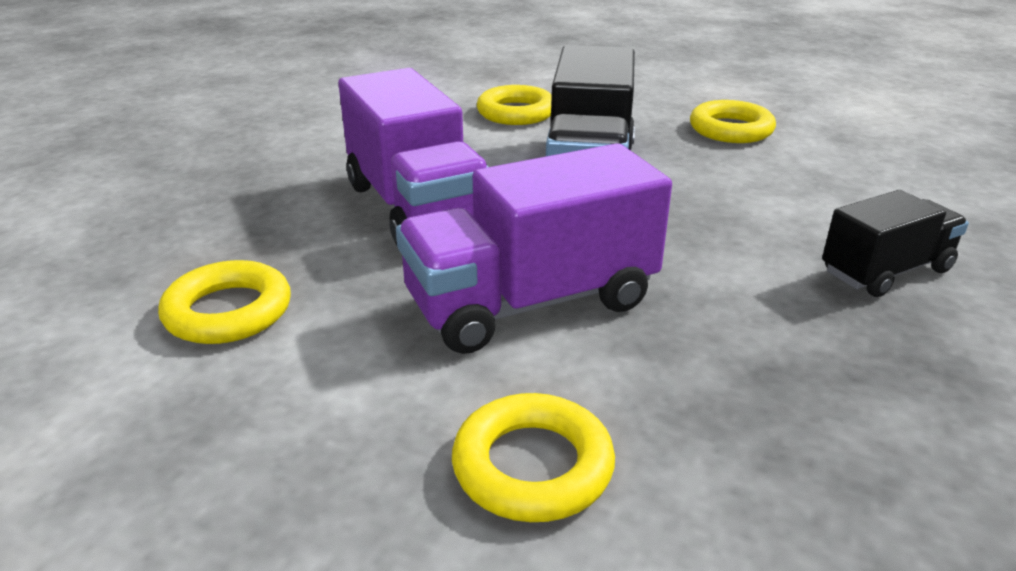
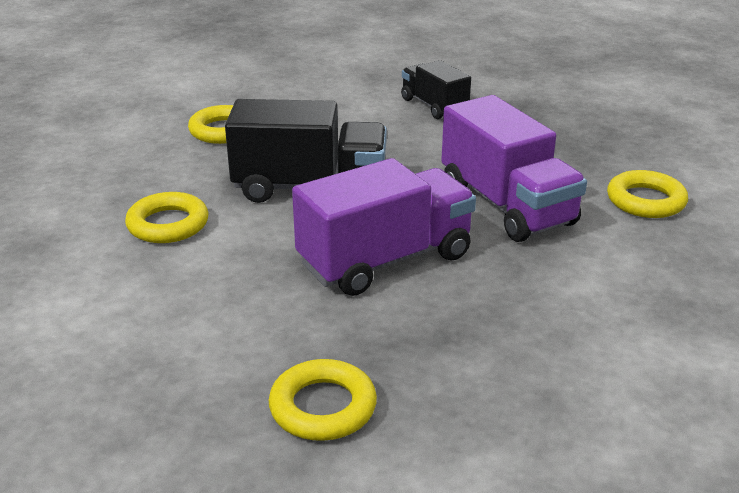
camera: 95 degrees left, 0 degrees up
(228, 311) = (567, 322): yellow ring -> yellow ring (323, 407)

